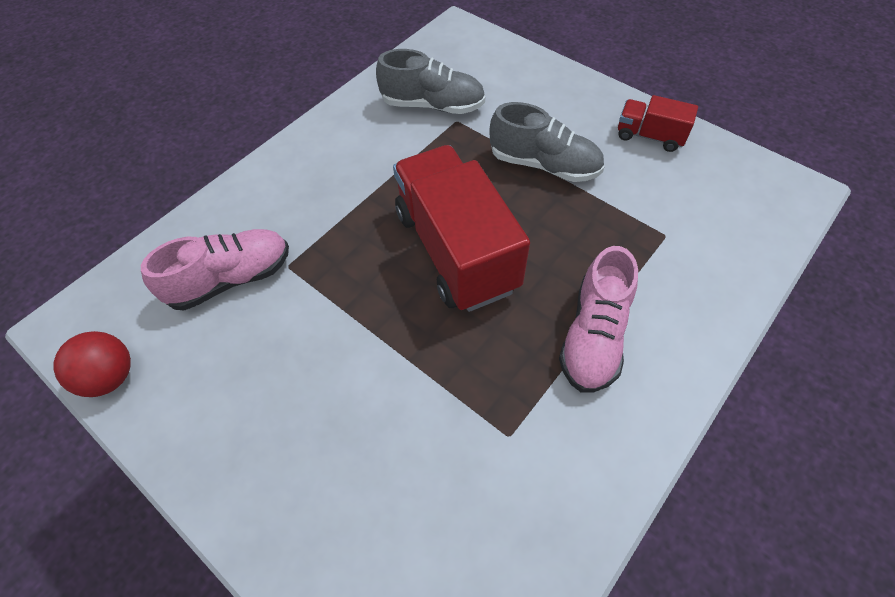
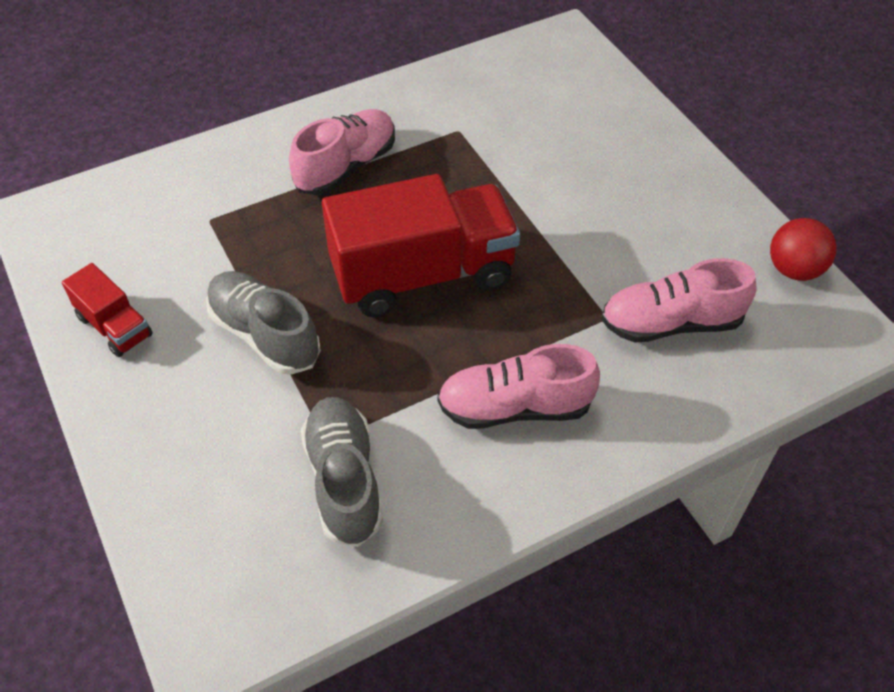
camera: 160 degrees left, 5 degrees down
(341, 176) = (515, 407): none -> pink shoe
(432, 105) = (344, 480): grey shoe -> grey shoe turned 45 degrees clockwise
(456, 250) = (423, 274): red truck -> red truck turned 105 degrees counterclockwise

